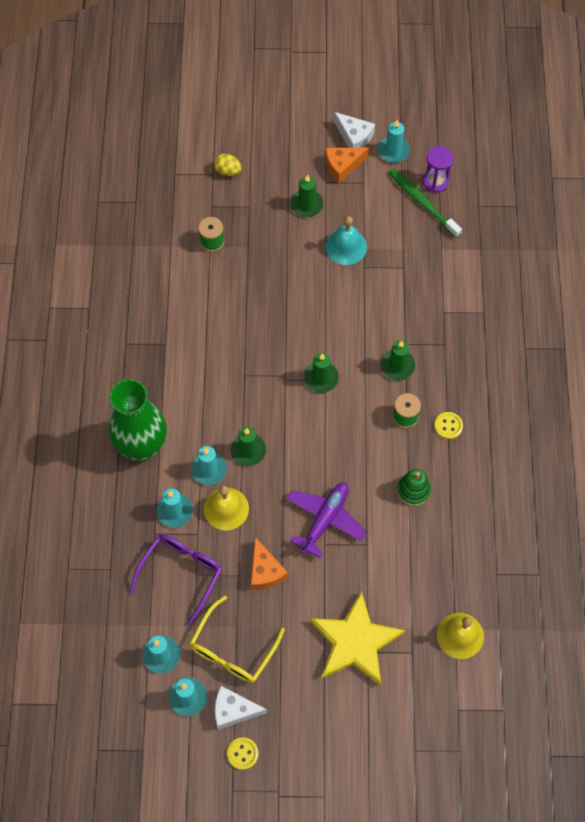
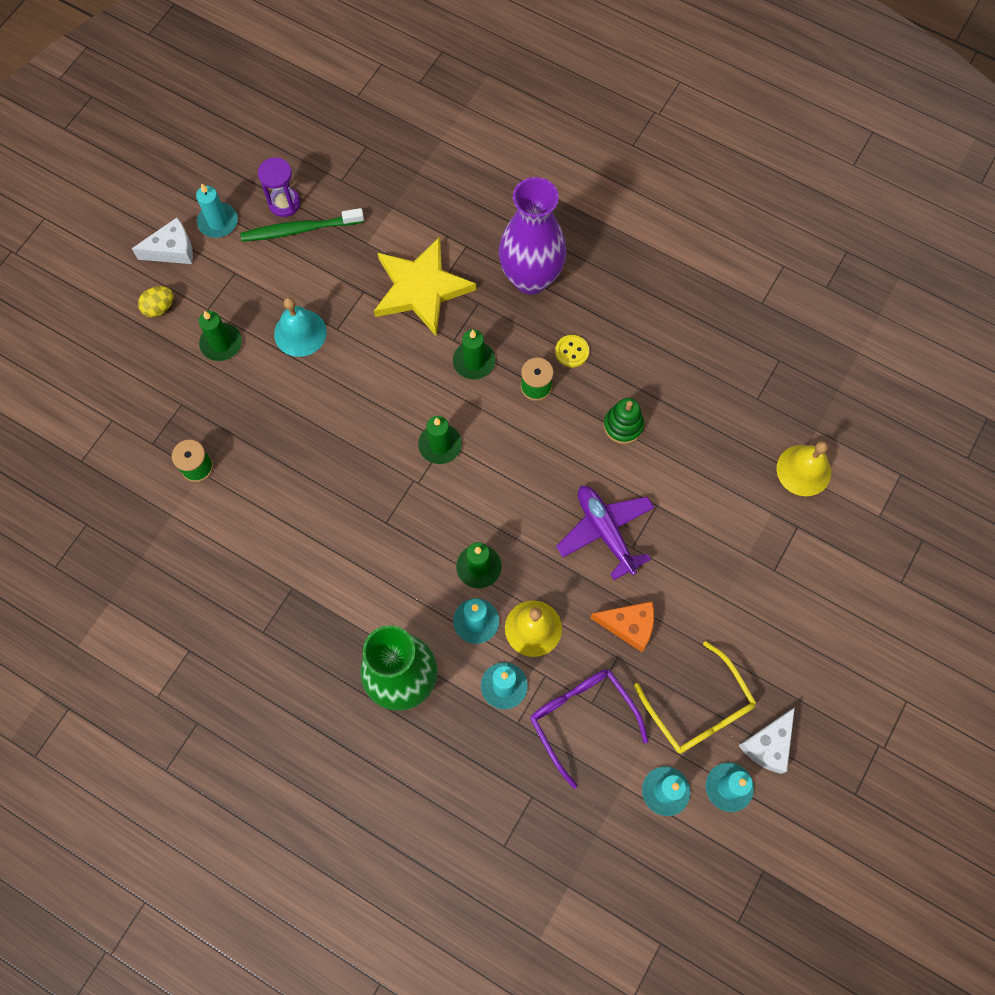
camera: 60 degrees left, 5 degrees up
(228, 171) = (119, 402): yellow egg -> yellow egg (159, 308)
(242, 753) = (820, 761): yellow button -> none
(342, 166) = (200, 281): orange cheese -> none
(355, 642) = (757, 577): yellow star -> yellow star (421, 289)
(487, 368) = (531, 278): none -> purple vase

